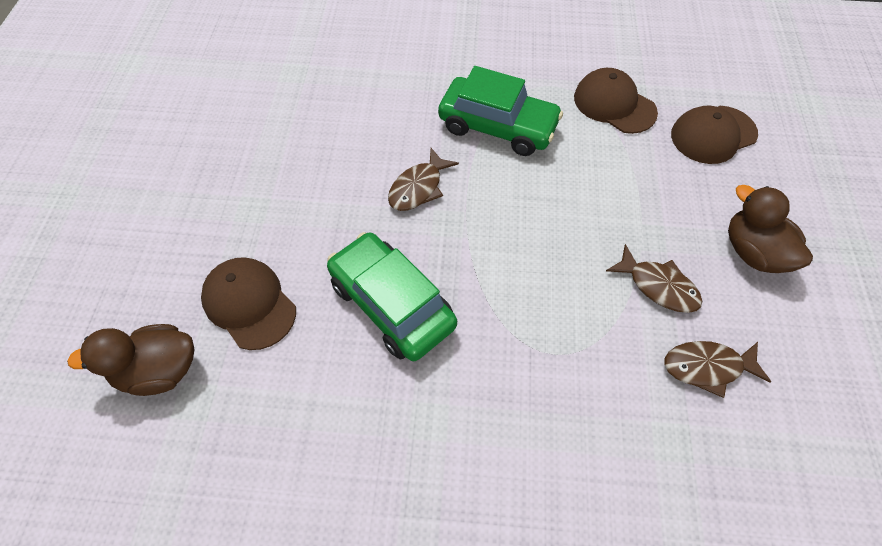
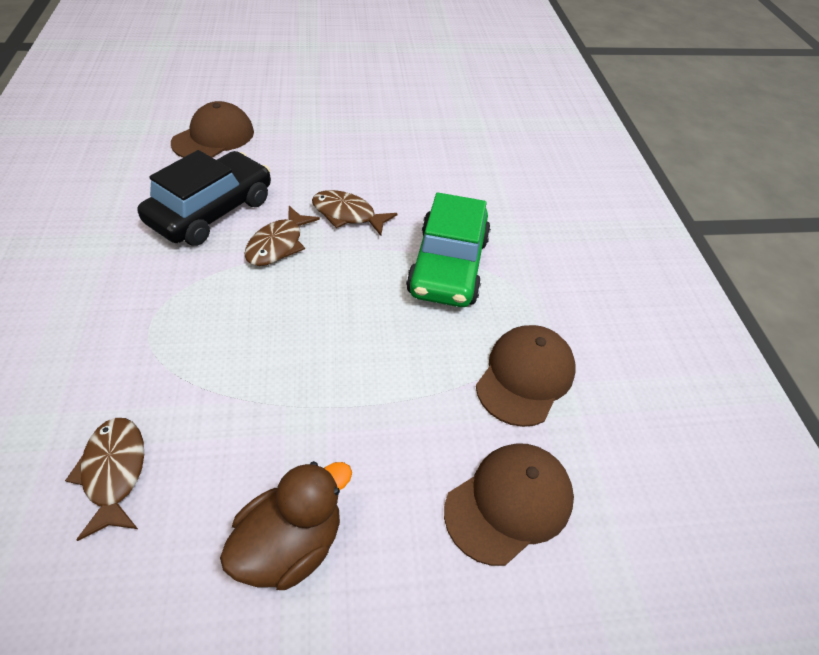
camera: 75 degrees right, 10 degrees down
(159, 370) = (159, 108): brown duck -> none
(392, 304) = (211, 211): green car -> black car
(658, 286) = (232, 422): brown fish -> brown fish (278, 244)
(713, 135) = (509, 503): brown cap -> brown cap turned 90 degrees clockwise

